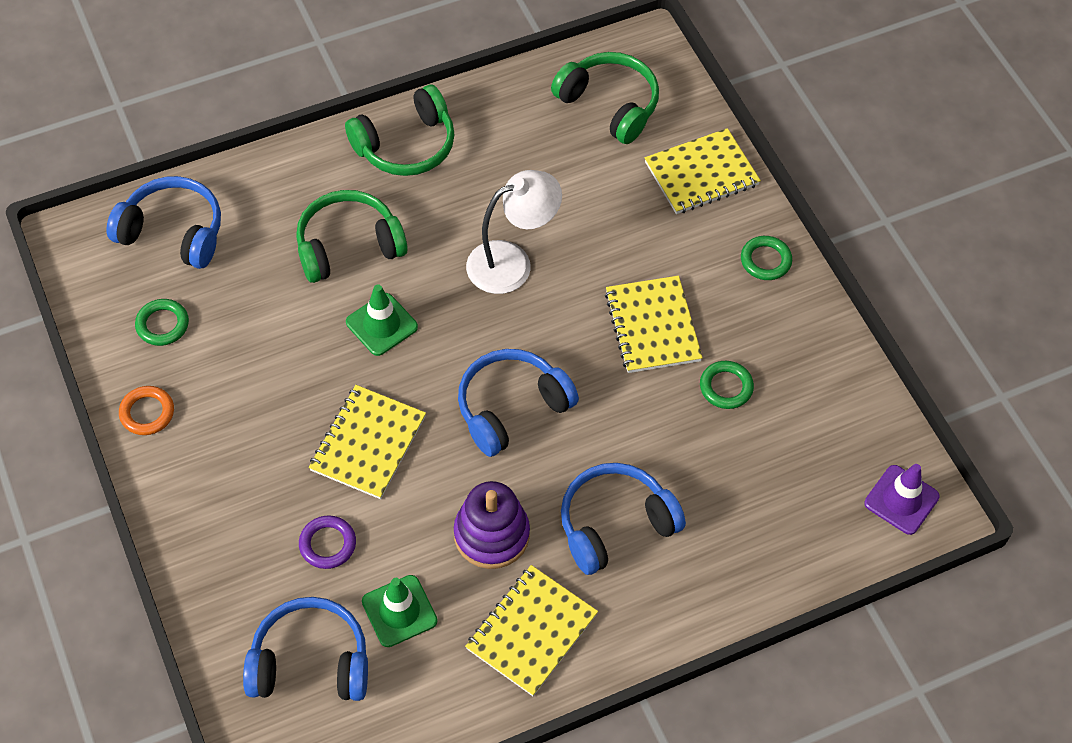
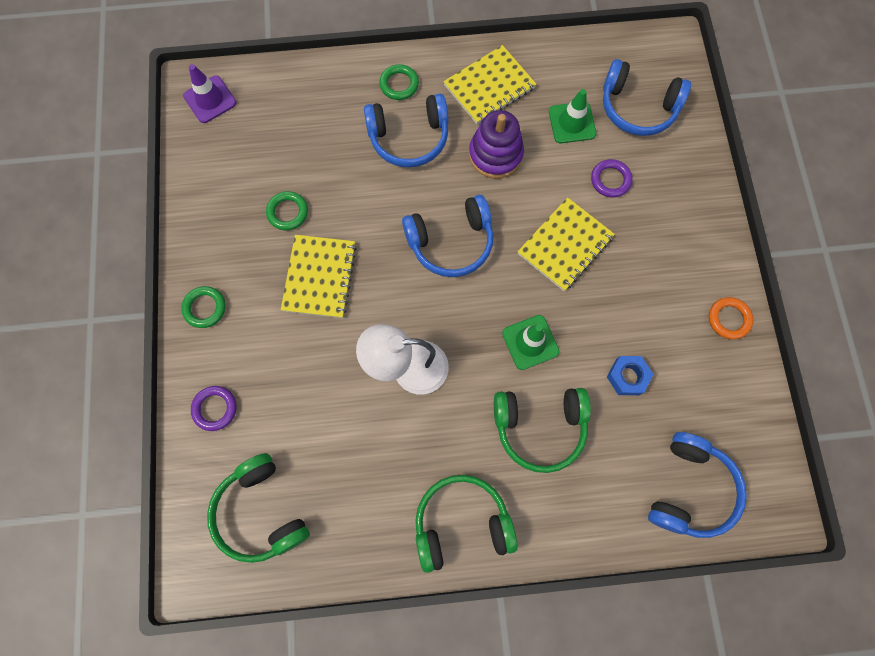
camera: 160 degrees left, 15 degrees up
(162, 325) = (708, 396): green ring -> green ring (399, 84)
(173, 232) = (689, 489): blue headphones -> blue headphones turned 105 degrees counterclockwise
(260, 319) = (627, 377): none -> blue nut
(701, 174) = (215, 408): yellow notebook -> purple ring

